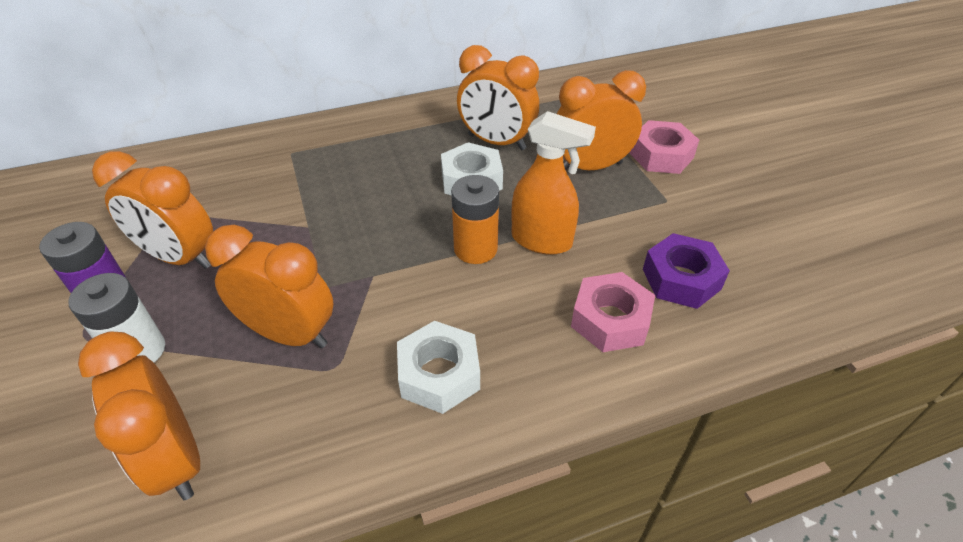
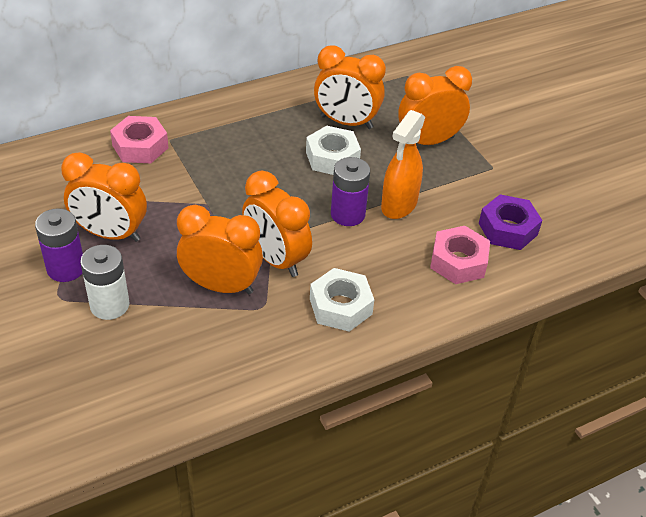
camera: 10 degrees left, 0 degrees up
(175, 459) = (169, 372): orange clock -> orange clock (276, 259)
(475, 249) = (347, 214): orange battery -> purple battery
(542, 241) = (398, 205): orange spray bottle -> orange spray bottle turned 105 degrees clockwise
(661, 155) = (485, 128): pink nut -> pink nut (140, 146)

